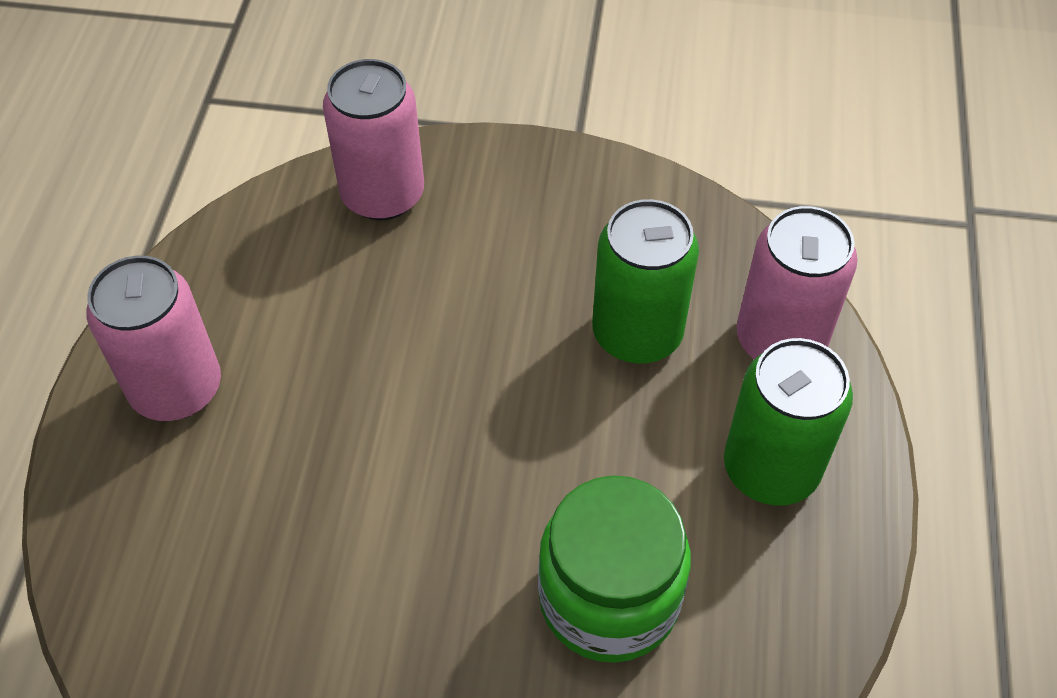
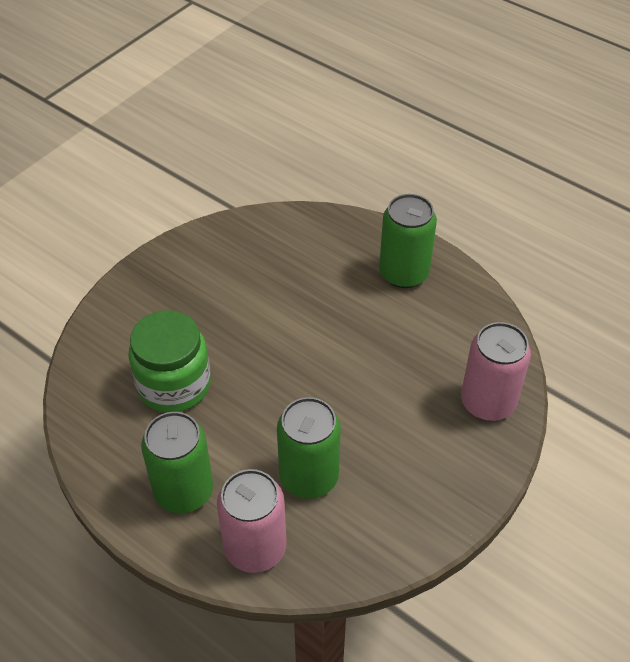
camera: 120 degrees right, 5 degrees down
(176, 388) = (403, 273): pink can -> green can

